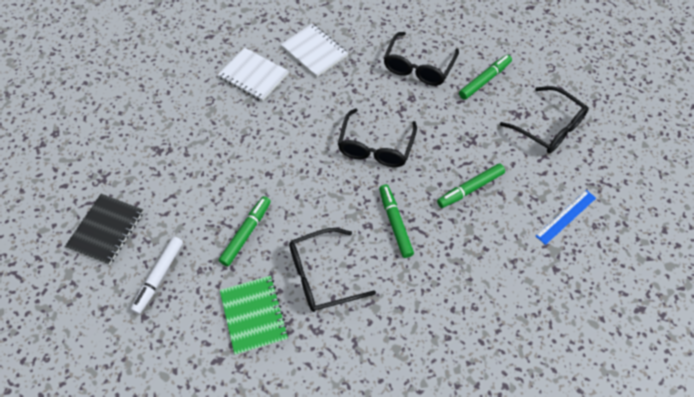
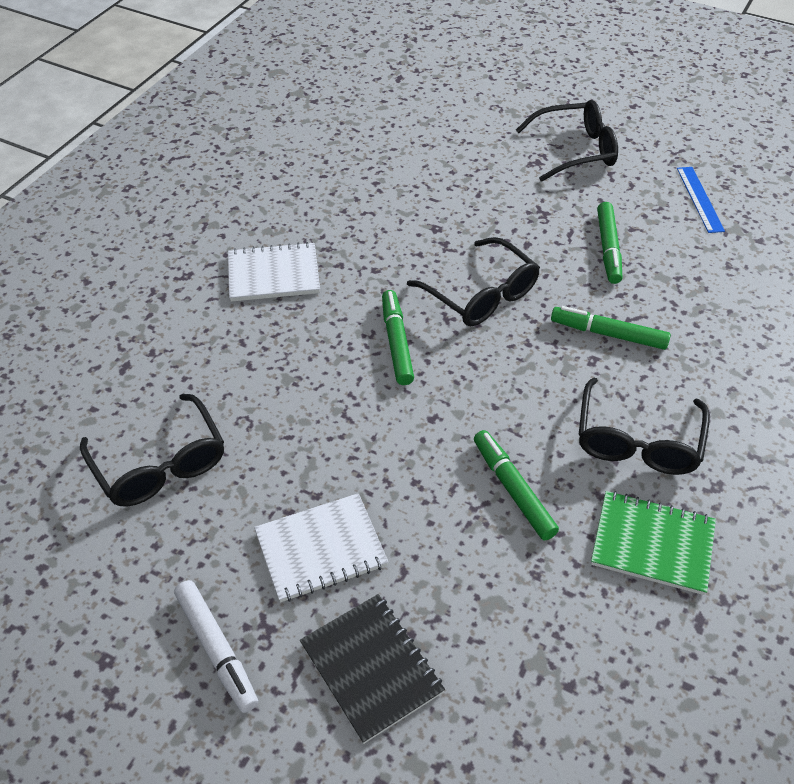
camera: 55 degrees left, 10 degrees down
(159, 277) = (511, 632): white marker -> white marker (216, 649)
(253, 76) = (250, 353): white notebook -> white notebook (321, 549)
(418, 67) = (395, 199): black glasses -> black glasses (160, 464)
(484, 80) = (467, 160): green marker -> green marker (397, 342)

